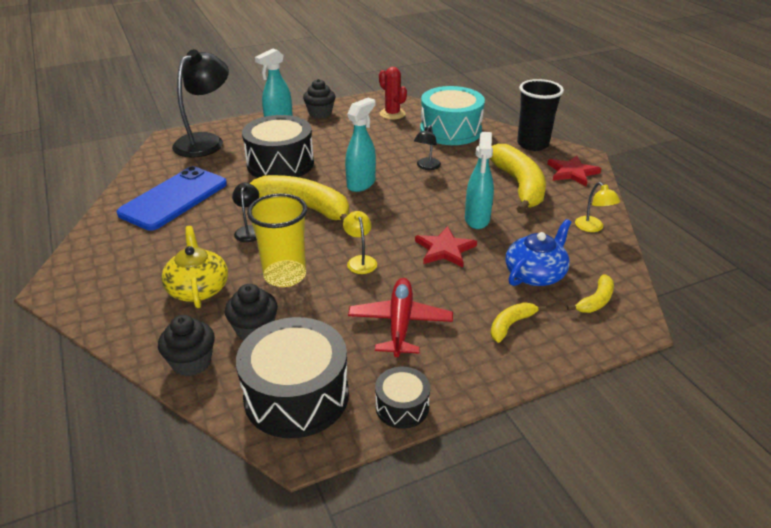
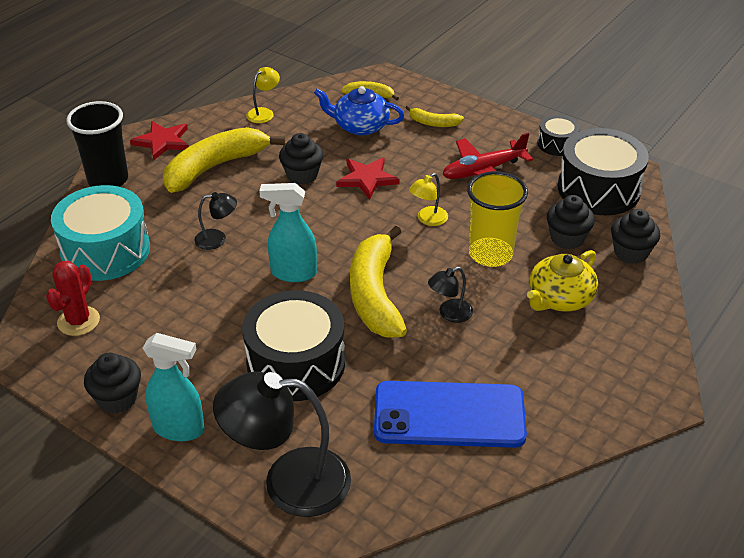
camera: 120 degrees left, 5 degrees up
(477, 219) = (302, 175): turquoise spray bottle -> black cupcake

